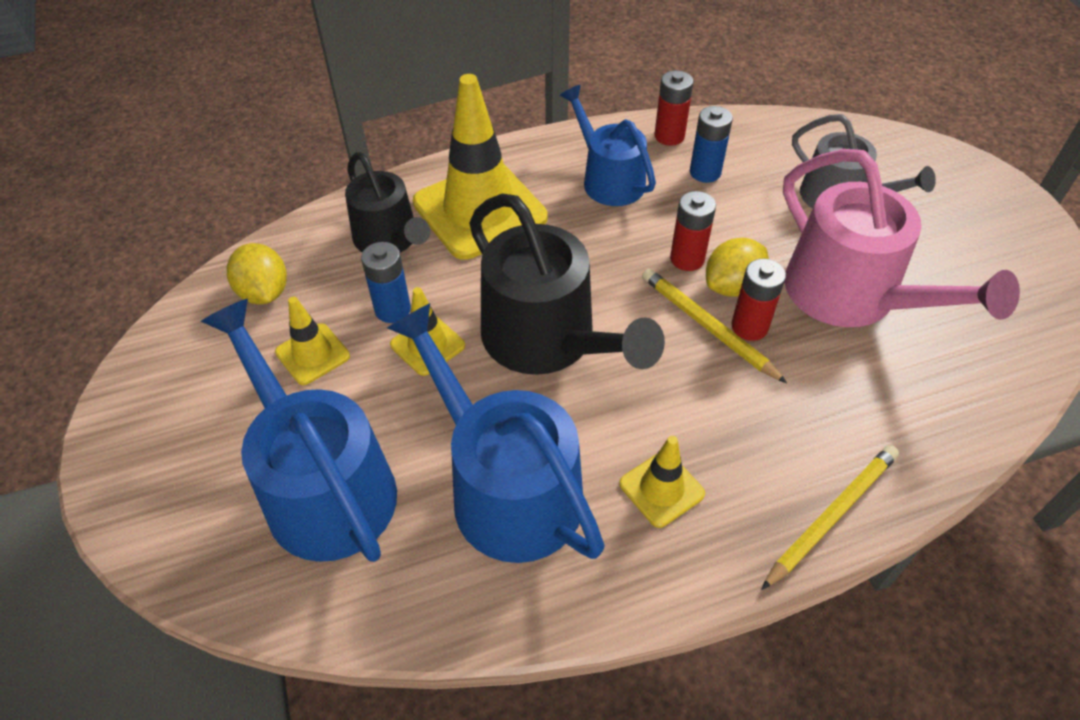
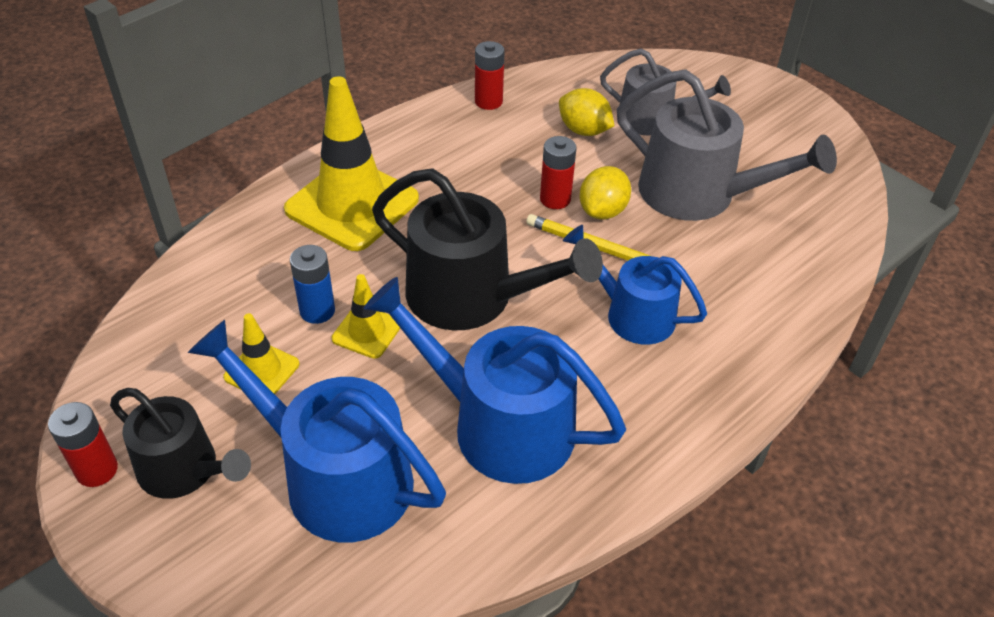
camera: 25 degrees left, 5 degrees down
(264, 292) = (181, 331): yellow lemon -> yellow lemon (584, 130)
(389, 239) = (279, 251): black watering can -> black watering can (184, 470)
(609, 180) = (455, 150): blue watering can -> blue watering can (632, 314)
(661, 489) = (626, 384): yellow traffic cone -> none
(705, 172) = (534, 125): blue battery -> none
(749, 327) = (632, 239): red battery -> red battery (97, 470)
(831, 516) = (763, 363): yellow pencil -> none
(851, 295) = (697, 194): pink watering can -> grey watering can

